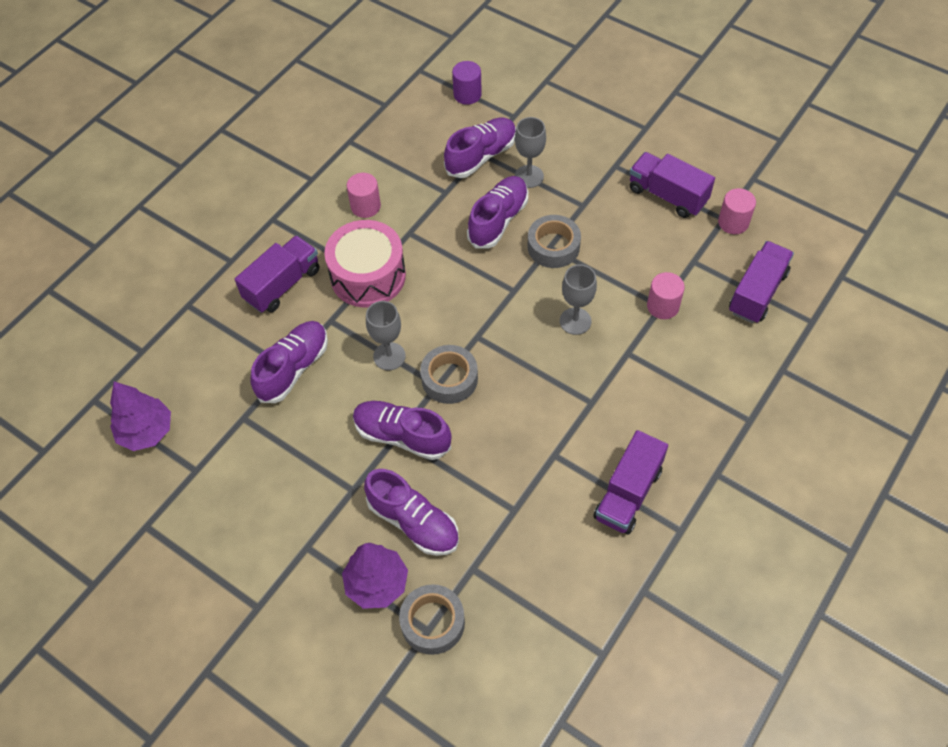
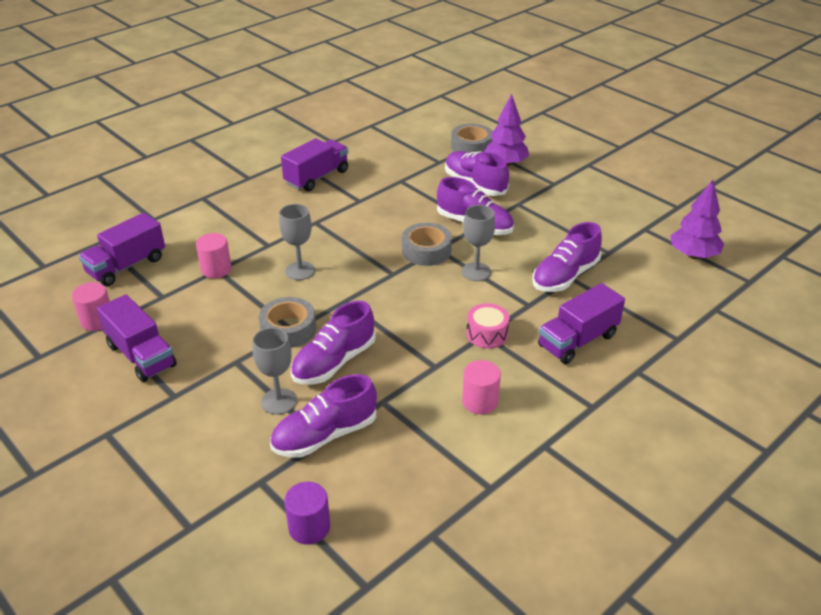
camera: 170 degrees left, 20 degrees down
(368, 276) = (487, 334): pink drum -> pink drum, size x0.52

